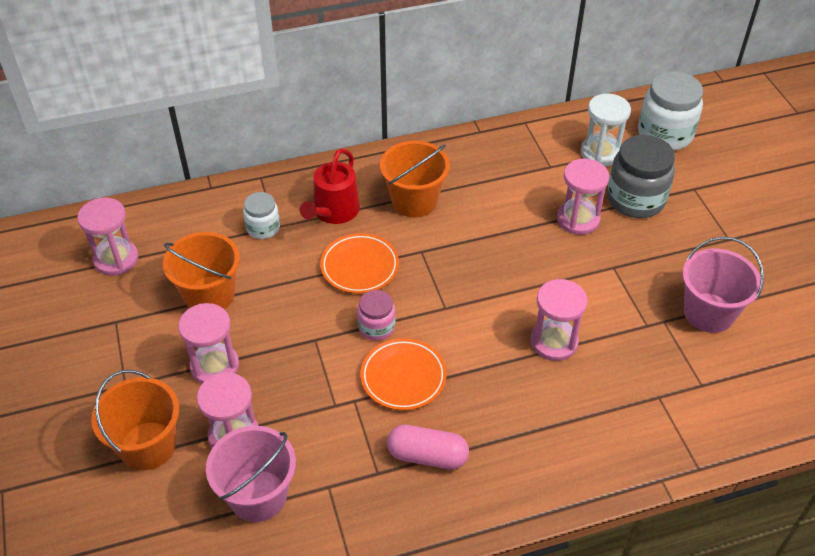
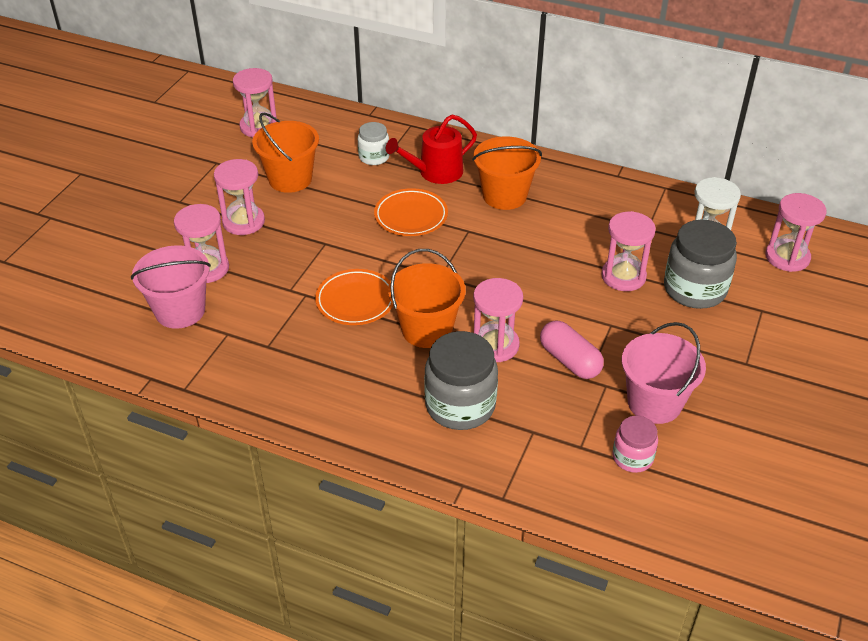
camera: 40 degrees right, 5 degrees down
(148, 446) = (152, 242): orange bucket -> orange bucket (427, 330)
(376, 327) = (376, 260): pink jar -> pink jar (632, 457)
(427, 456) = (312, 358): pink capsule -> pink capsule (569, 360)
(586, 413) = (460, 405): none -> grey jar
(665, 134) = (787, 257): white jar -> pink hourglass

